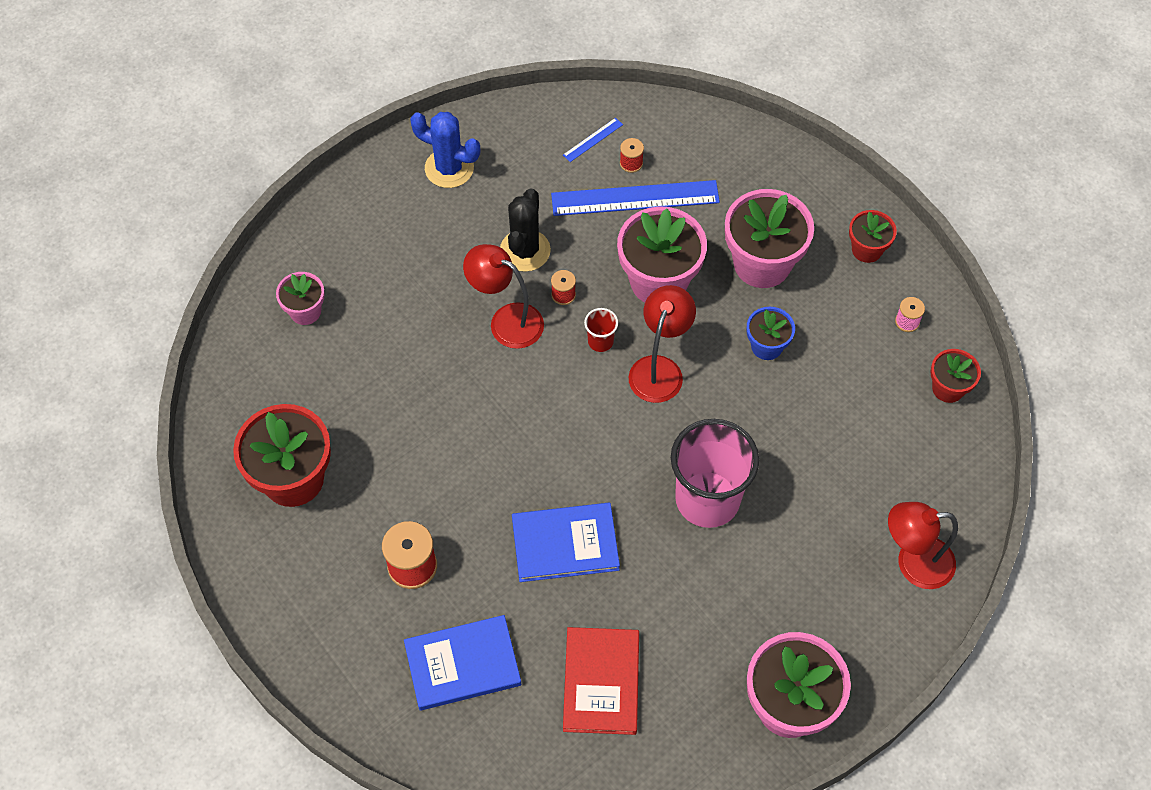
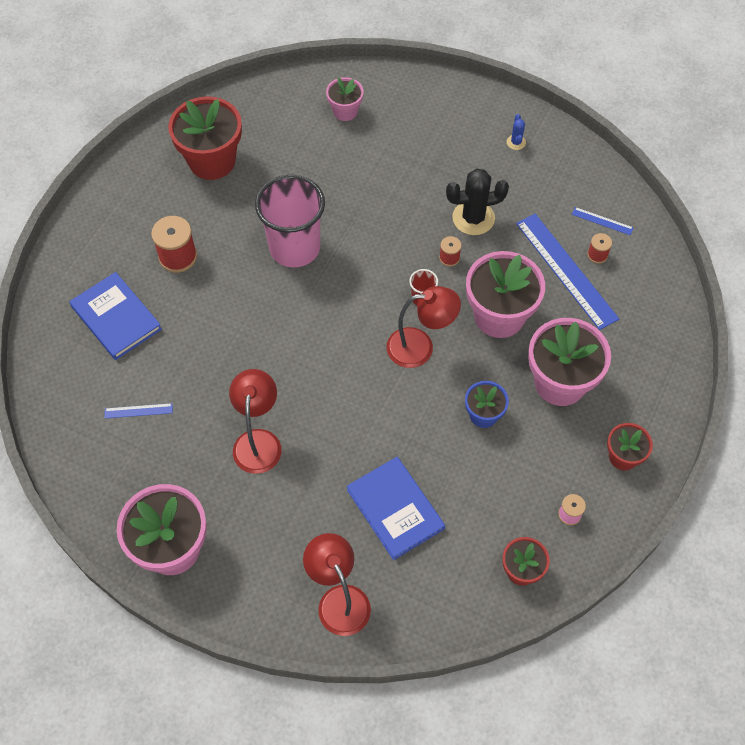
camera: 65 degrees right, 0 degrees up
(449, 168) = (516, 142): blue cactus -> blue cactus, size x0.47
(506, 320) = (406, 231): red lamp -> red lamp (258, 441)
(565, 544) = (239, 343): blue book -> blue book (395, 509)
(601, 682) = (138, 410): red book -> blue ruler
(707, 499) = (322, 424): pink cup -> pink cup (294, 248)

